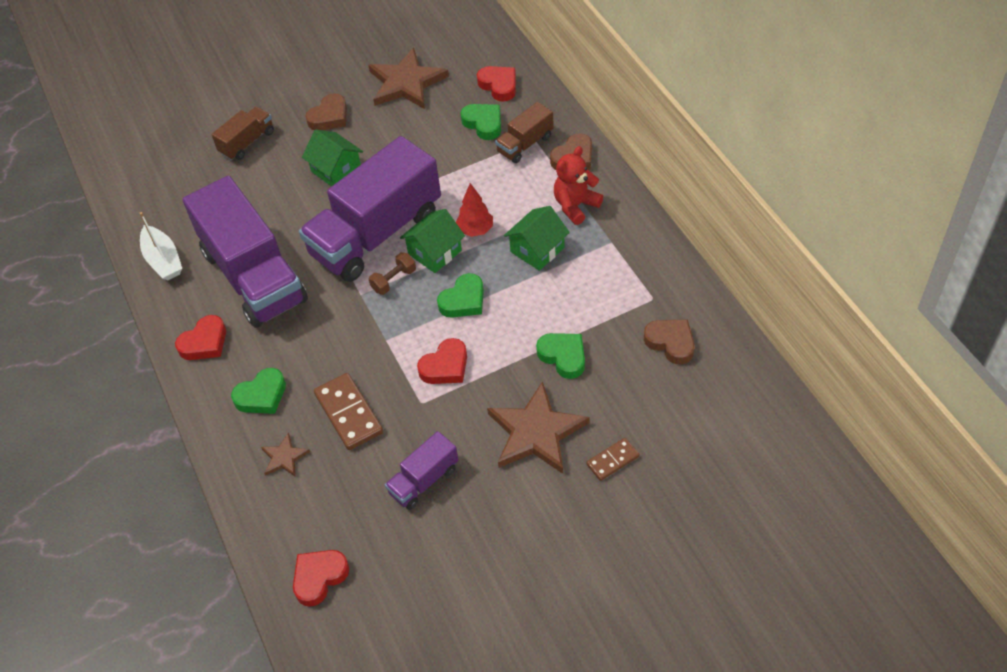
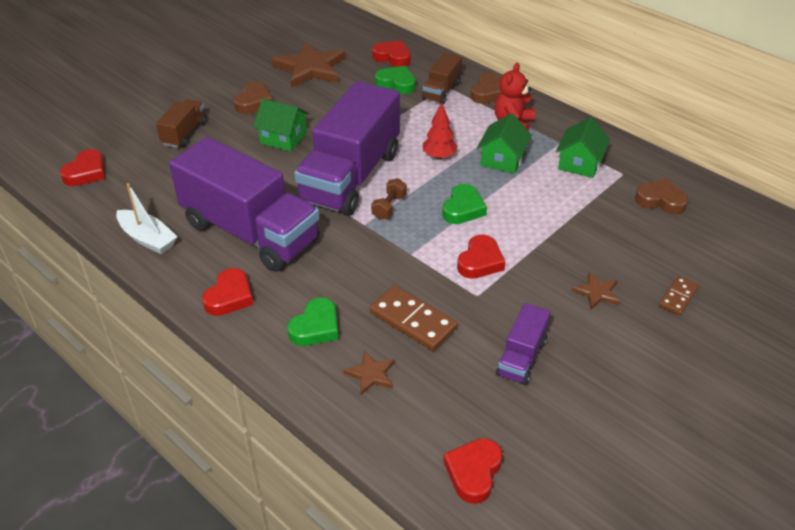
camera: 25 degrees left, 10 degrees down
(141, 170) = (86, 172): none -> red heart
(435, 252) = (413, 179): green house -> green house (579, 163)
(536, 432) = (597, 292): brown star -> brown star, size x0.48
(563, 356) = (579, 230): green heart -> none

